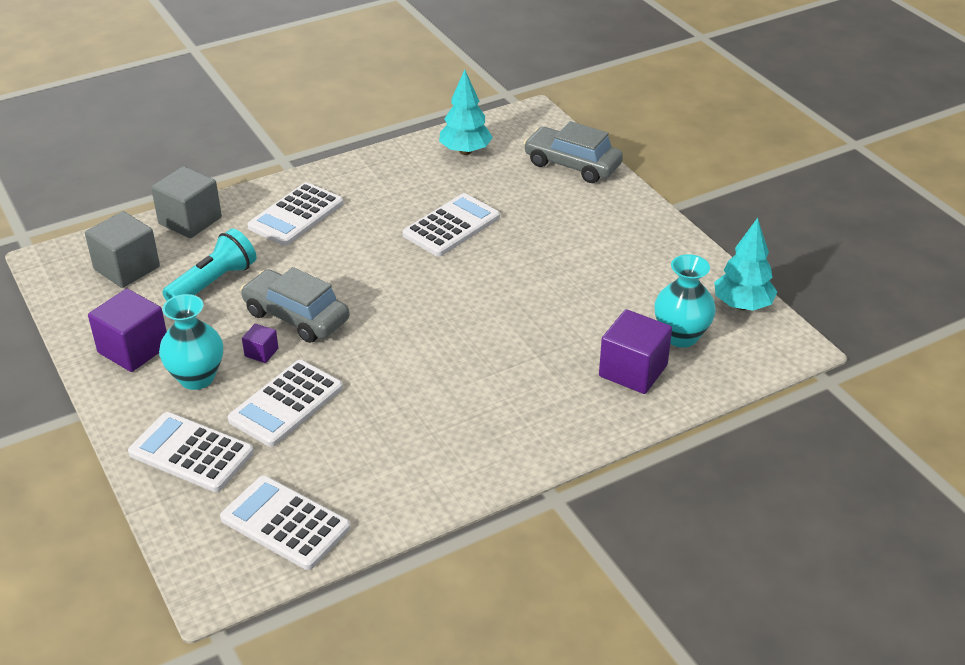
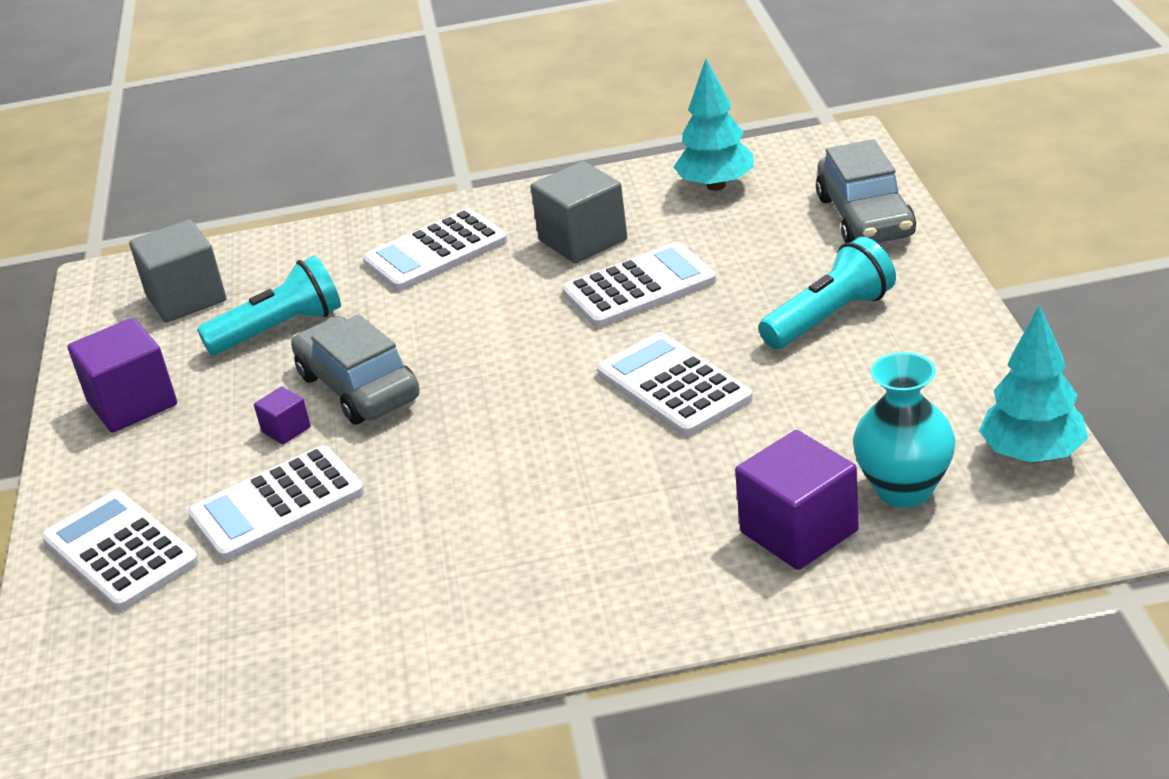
camera: 25 degrees right, 5 degrees down
(190, 220) = (298, 246): grey cube -> grey cube (583, 240)
(197, 378) = (186, 452): turquoise vase -> none
(285, 523) = (180, 671): white calculator -> white calculator (673, 386)
(572, 165) = (865, 217): grey car -> grey car turned 150 degrees counterclockwise
(583, 233) = (829, 317): none -> turquoise flashlight

